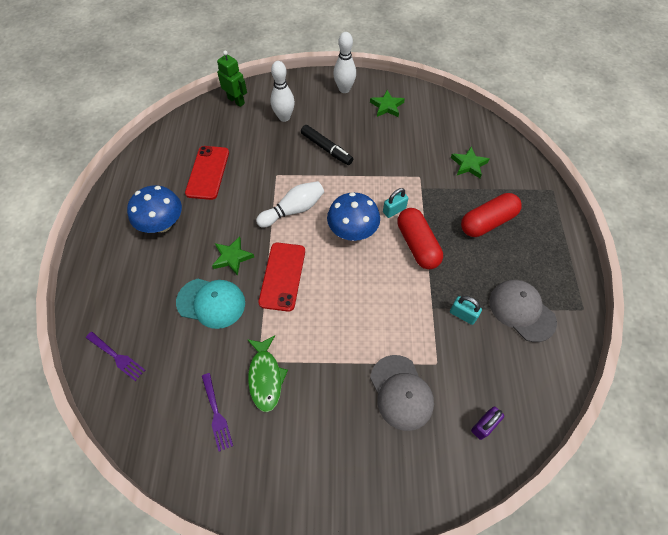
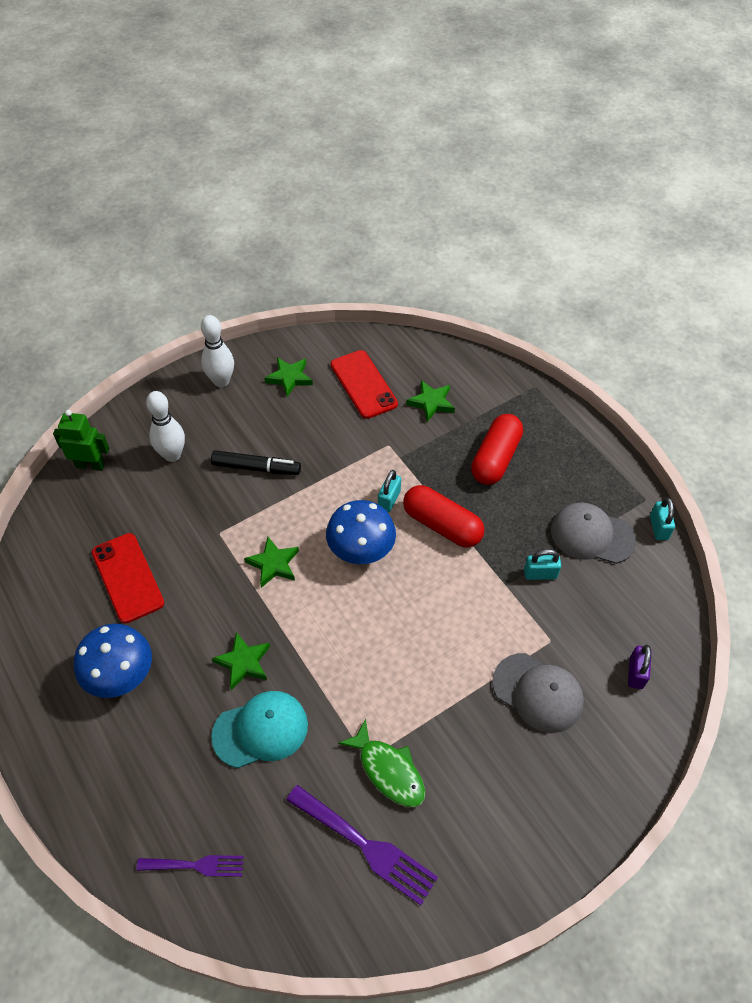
camera: 35 degrees left, 5 degrees down
(216, 414) = (366, 846): purple fork -> purple fork, size x1.62
(282, 276) = (320, 648): red phone -> red phone (363, 384)
(293, 210) = (273, 564): white bowling pin -> green star
(579, 334) = (658, 527): none -> turquoise padlock

